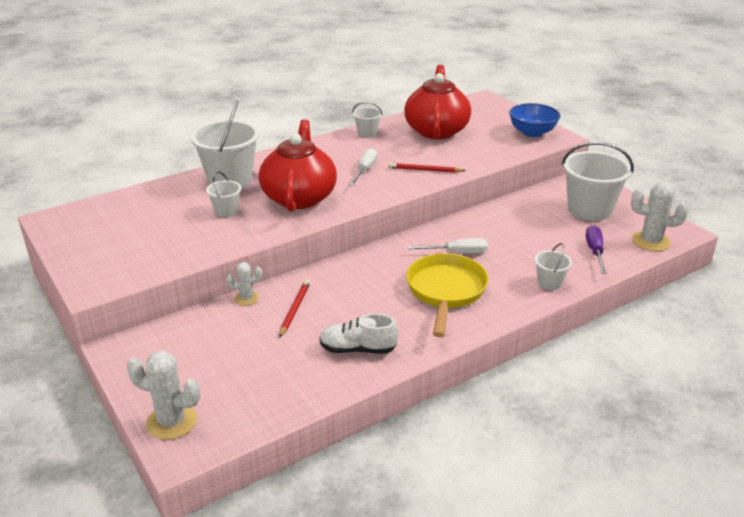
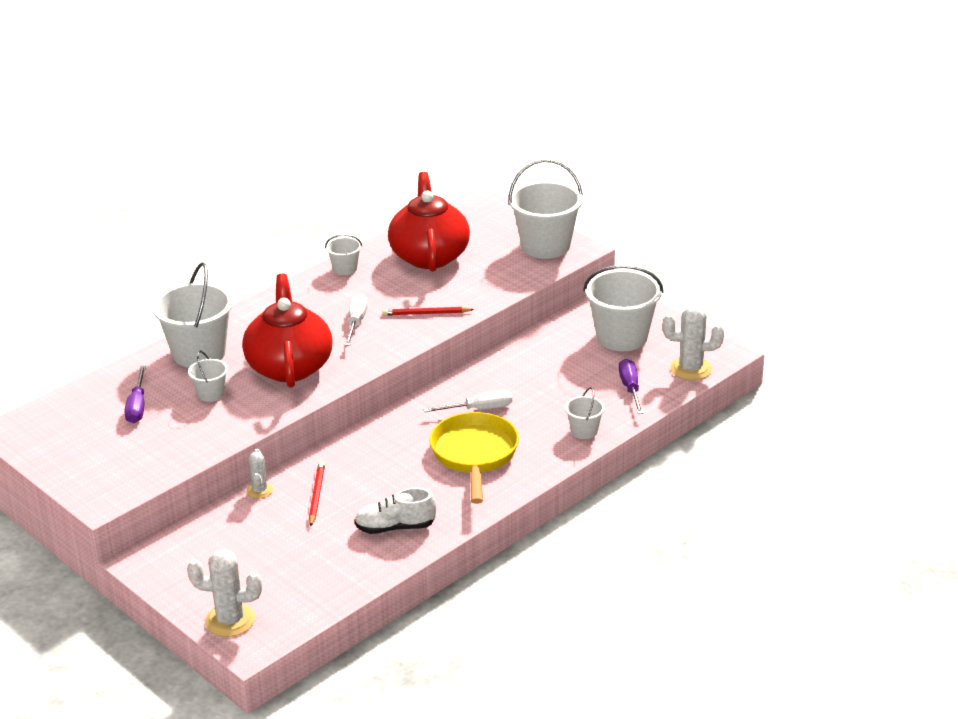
camera: 10 degrees left, 0 degrees up
(162, 214) = (137, 406): none -> purple screwdriver
(246, 298) = (259, 490): white cactus -> white cactus turned 75 degrees counterclockwise
(532, 133) = (545, 246): blue bowl -> white bucket

